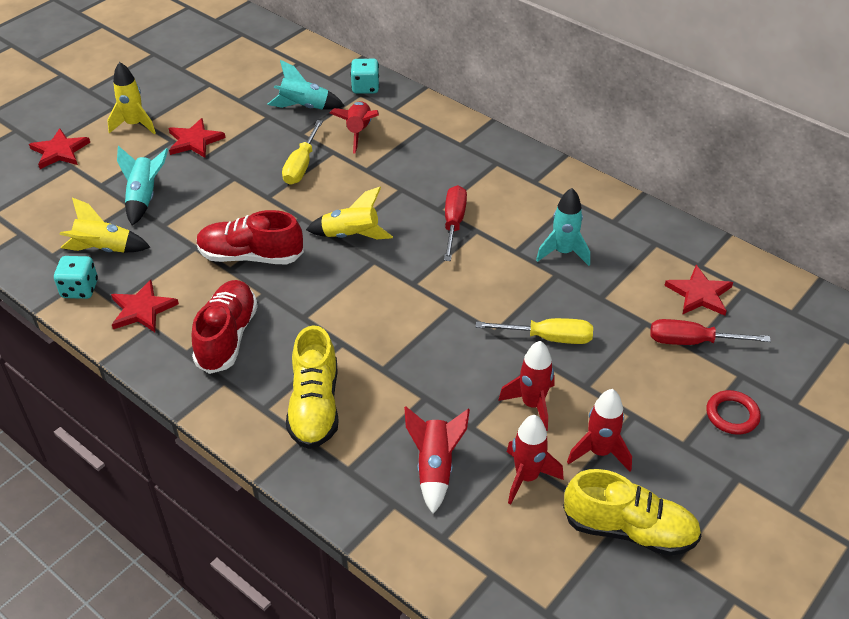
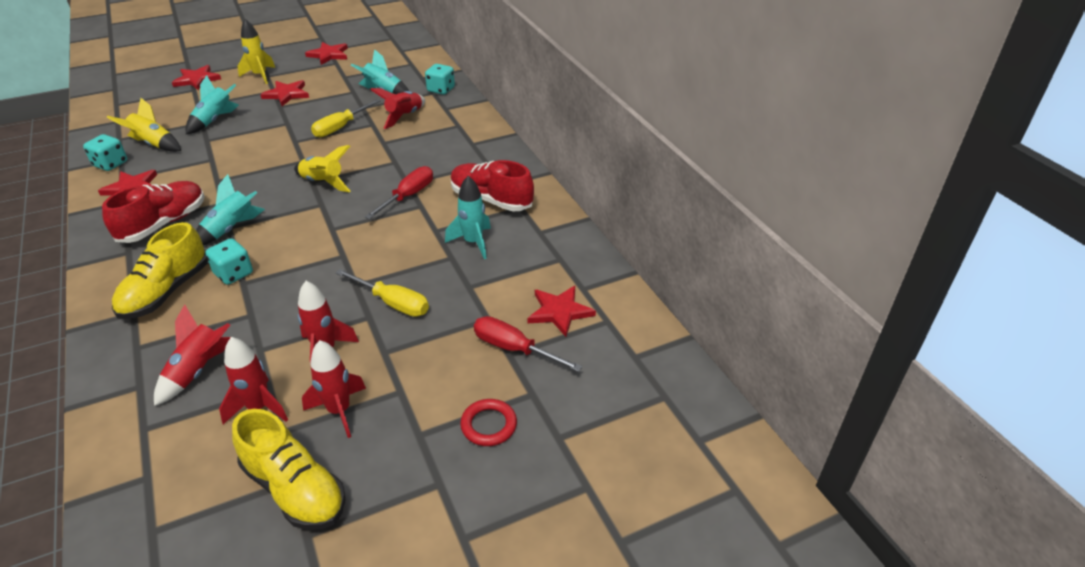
camera: 25 degrees right, 5 degrees down
(189, 75) = (329, 55): none -> red star
(250, 256) = (240, 176): red shoe -> red shoe (491, 200)
(308, 318) = (231, 229): none -> turquoise rocket
(364, 363) = (234, 273): none -> turquoise dice

